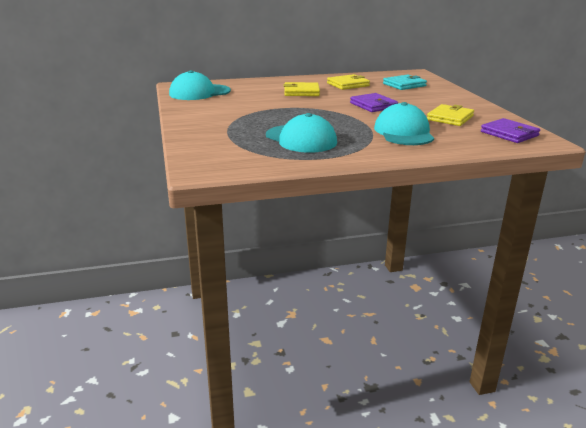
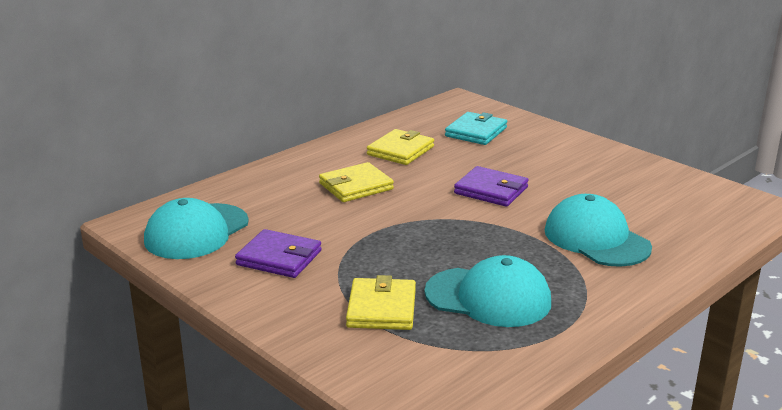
camera: 30 degrees left, 0 degrees up
(450, 118) = (613, 191): yellow wallet -> yellow wallet (381, 308)
(509, 134) = (711, 203): purple wallet -> purple wallet (279, 258)

